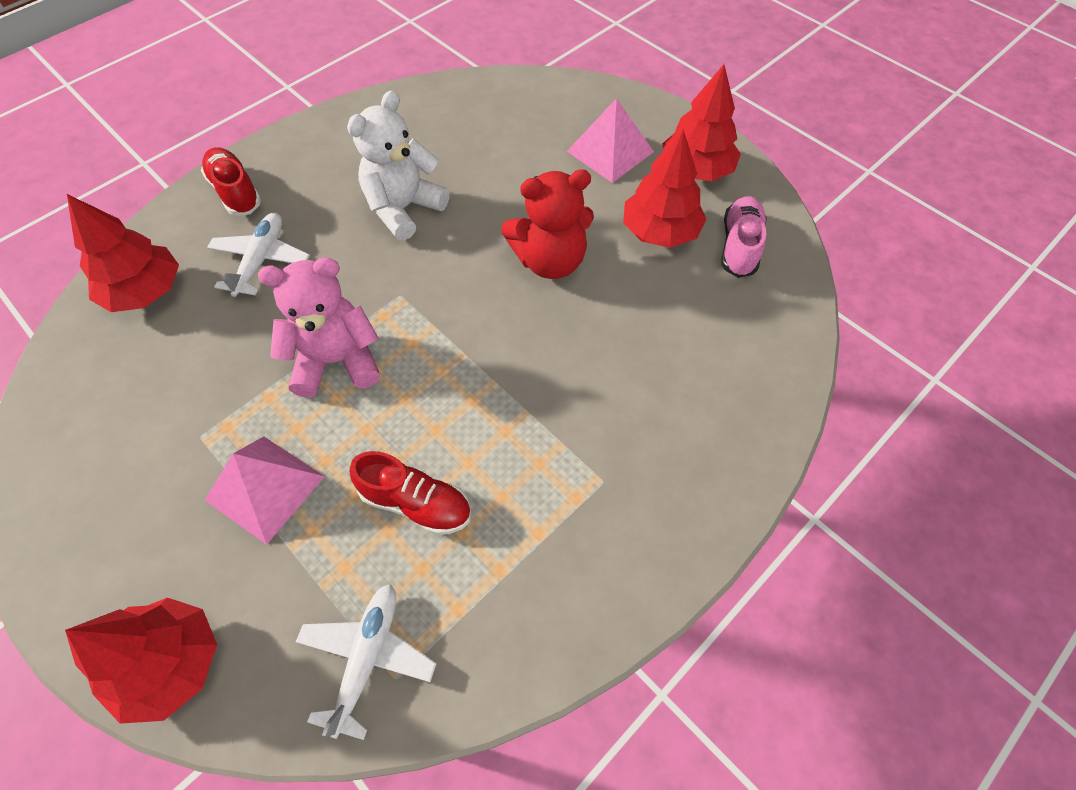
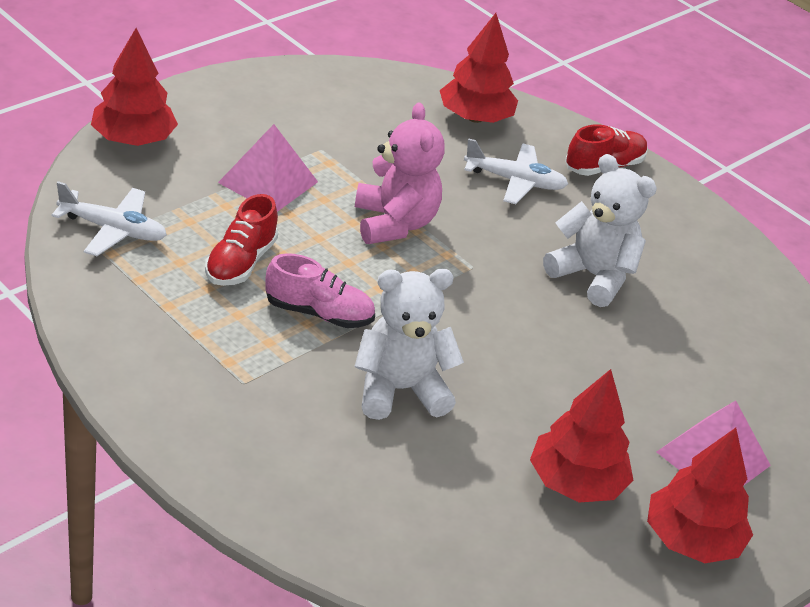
camera: 85 degrees right, 20 degrees down
(550, 261) = (523, 380): red teddy bear -> none
(583, 350) = (400, 390): none -> white teddy bear
(739, 246) = (556, 556): pink shoe -> pink shoe (319, 313)

